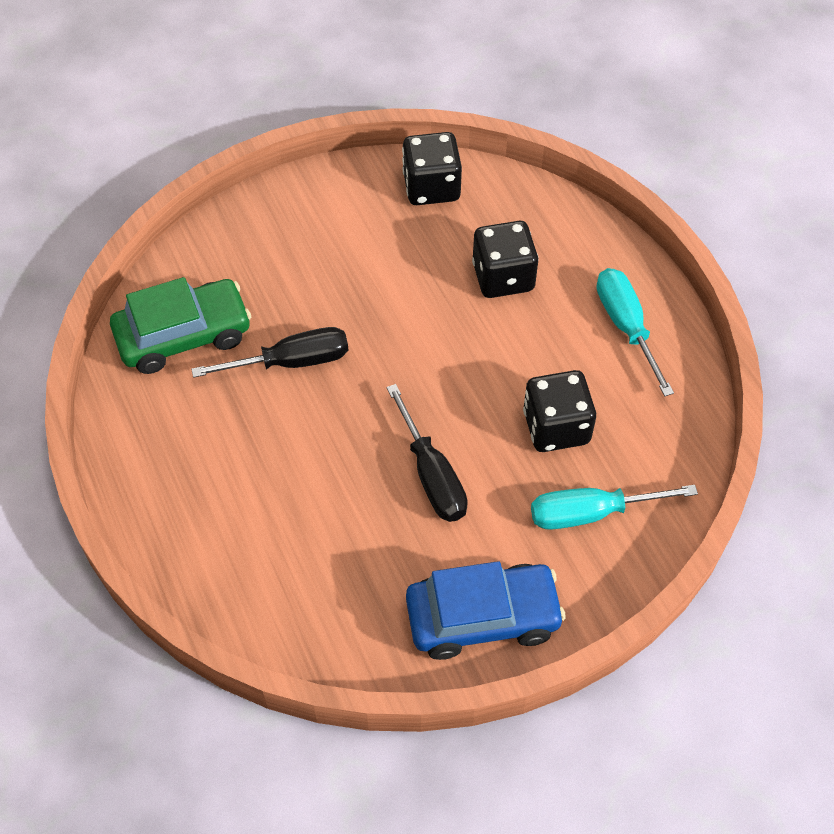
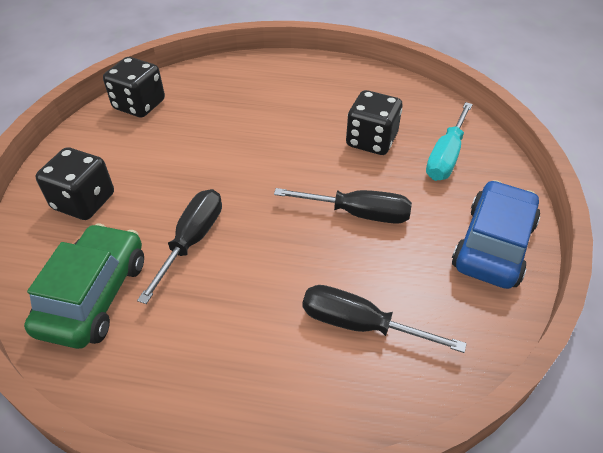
camera: 55 degrees left, 10 degrees down
(296, 549) = (360, 325): none -> black screwdriver
(503, 277) = (241, 109): black dice -> black dice (84, 201)
(626, 327) = (328, 82): turquoise screwdriver -> none

